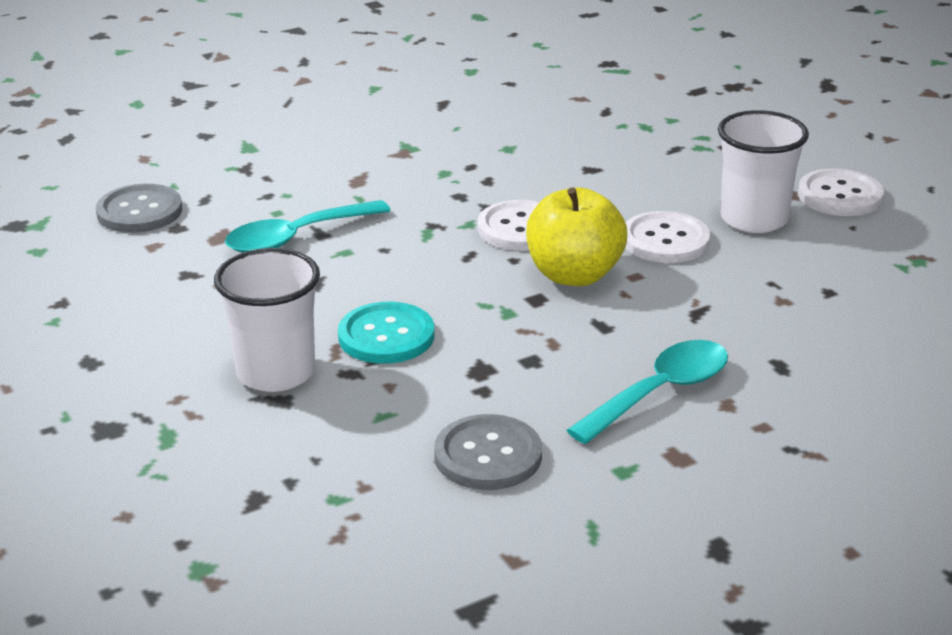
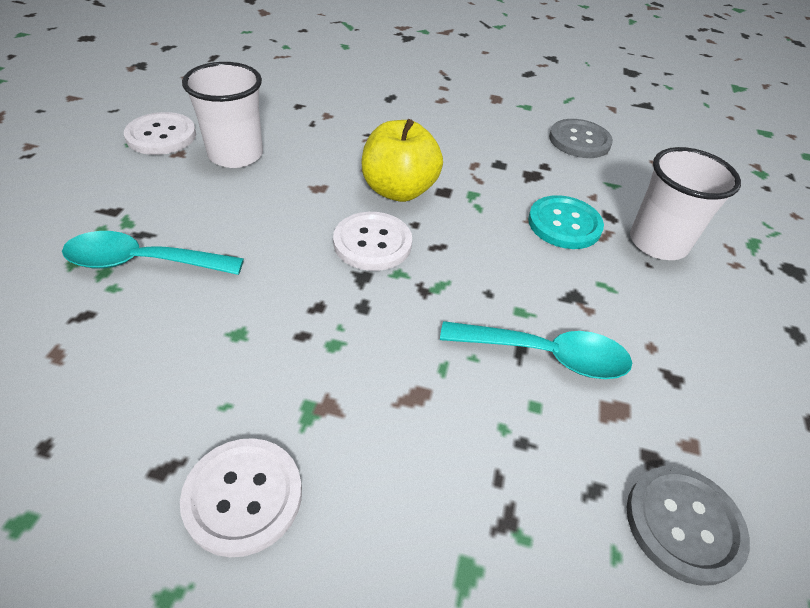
camera: 140 degrees left, 15 degrees up
(660, 392) = (462, 118): turquoise spoon -> turquoise spoon (142, 262)
(665, 240) = (308, 176): white button -> white button (243, 497)

